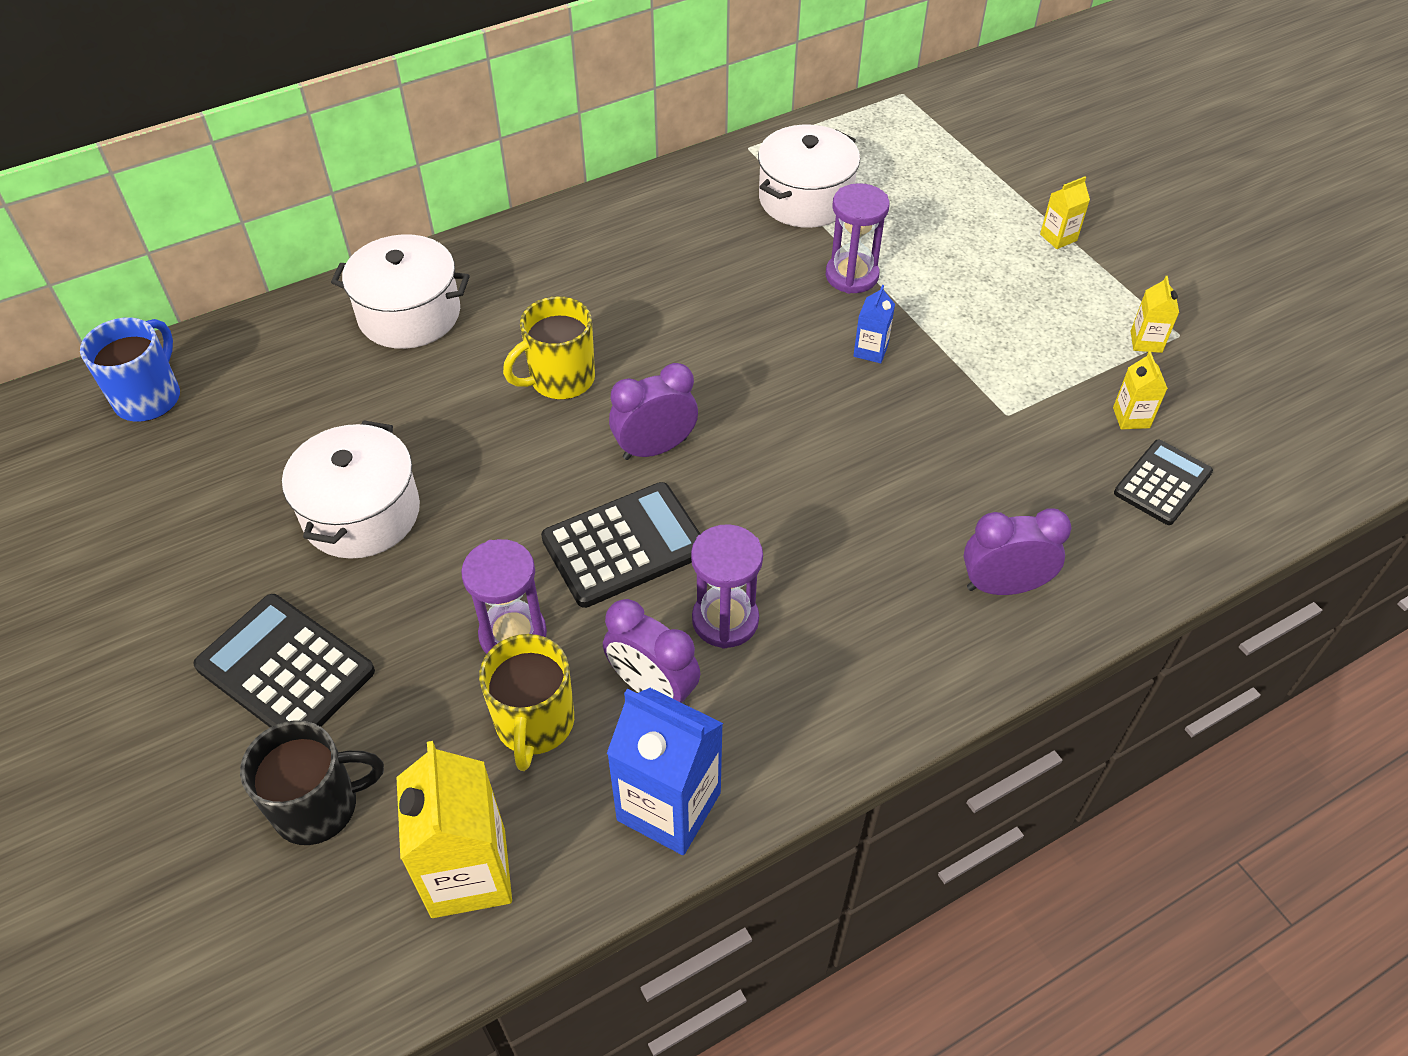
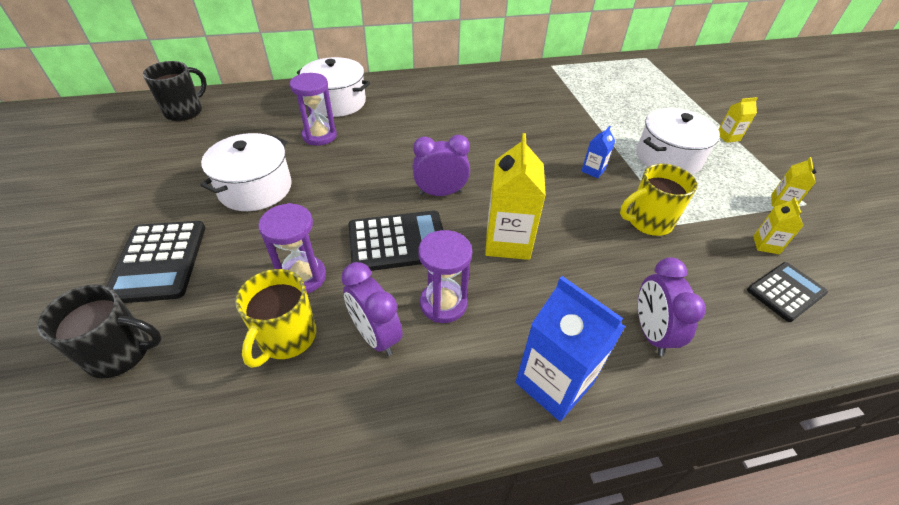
camera: 15 degrees right, 5 degrees down
(149, 398) = (185, 111): blue mug -> black mug
(285, 669) = (159, 261): black calculator -> black calculator turned 150 degrees counterclockwise
(468, 873) = (185, 432): yellow carton -> yellow carton (508, 242)
(560, 379) = (402, 147): yellow mug -> yellow mug (648, 222)
(669, 806) = (348, 426): blue carton -> blue carton (554, 383)
(805, 199) = (576, 92): white pot -> white pot (668, 158)
(852, 276) = (592, 131): purple hourglass -> purple hourglass (319, 136)
(1003, 586) = (651, 332): purple clock -> purple clock turned 105 degrees counterclockwise

